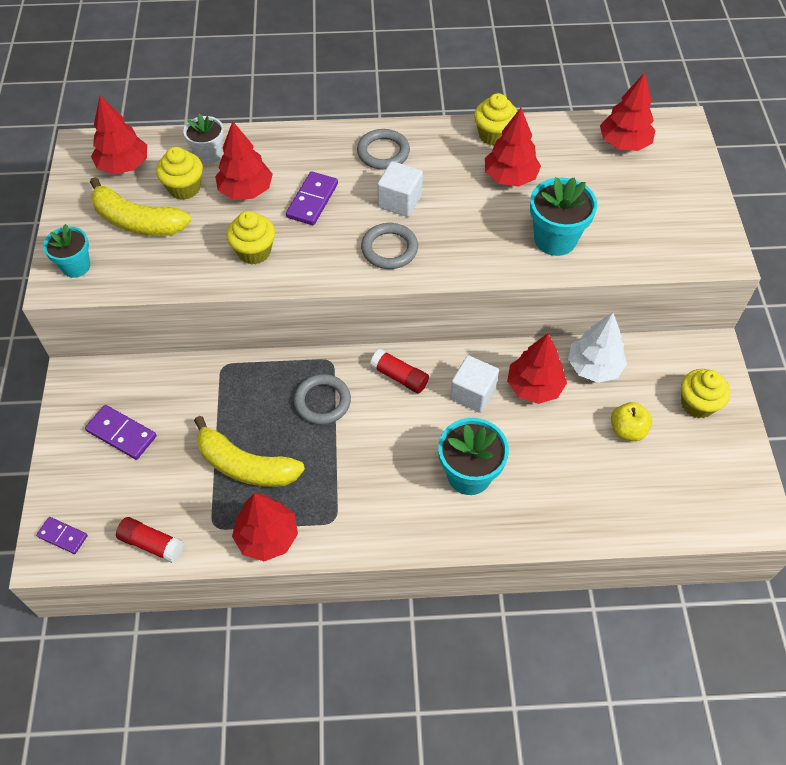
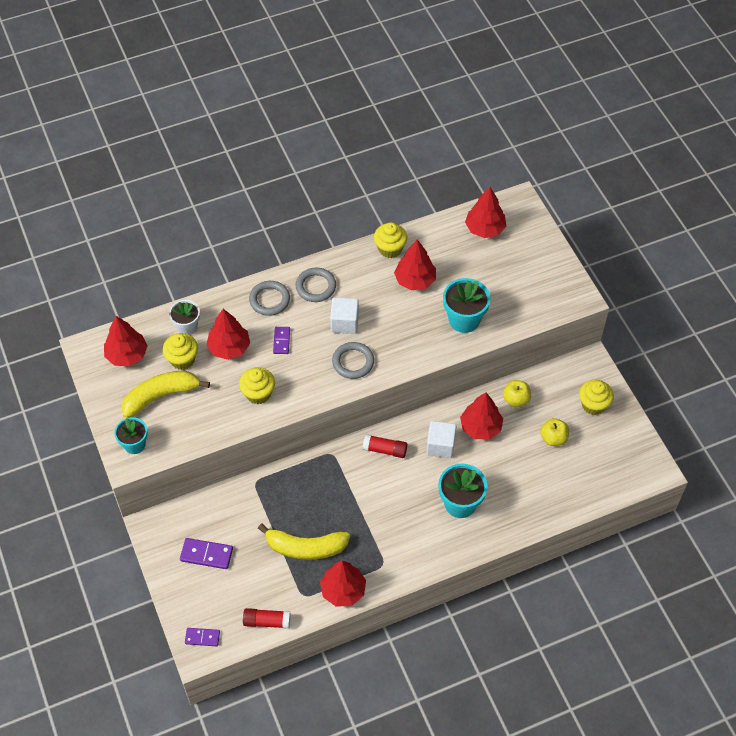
camera: 20 degrees left, 0 degrees up
(137, 221) = (161, 396): yellow banana -> yellow banana turned 150 degrees clockwise
(312, 200) = (281, 341): purple domino -> purple domino, size x0.66
(322, 401) = (338, 485): grey ring -> grey ring (269, 300)
(594, 367) = (516, 399): white tree -> yellow apple

